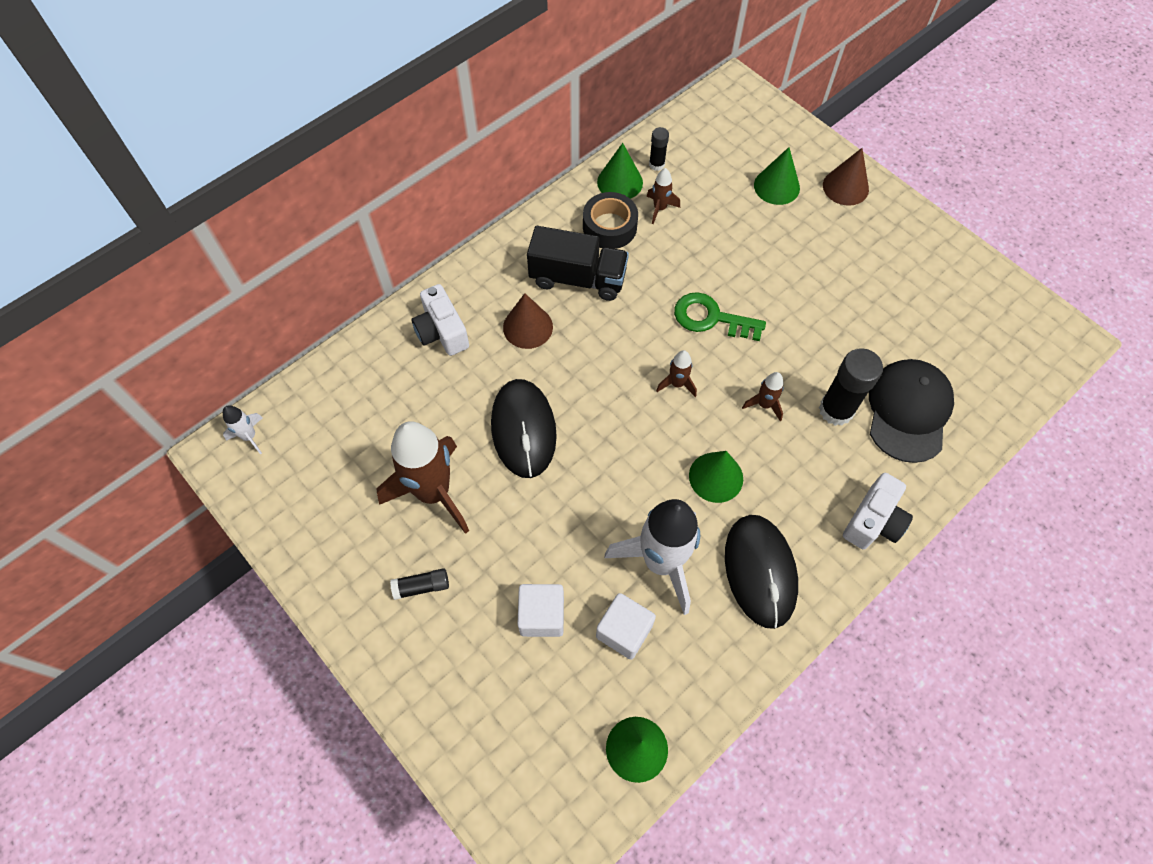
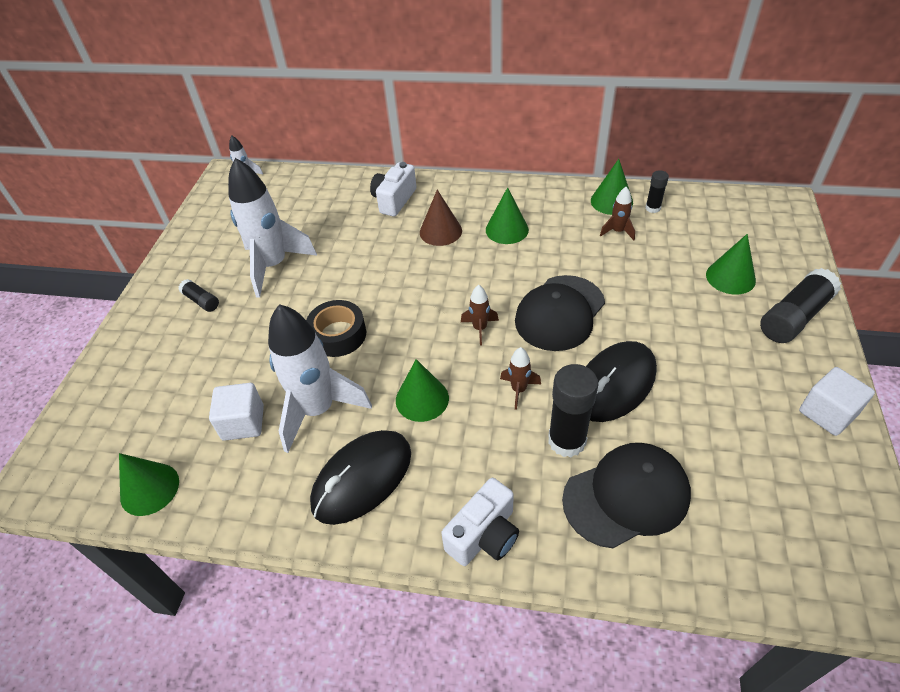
camera: 55 degrees right, 15 degrees down
(433, 492) = (274, 266): brown rocket -> white rocket
(523, 429) = (359, 276): black mouse -> black mouse (614, 384)
(542, 615) = (223, 370): white cube -> white cube (827, 413)
(577, 278) = (507, 229): black truck -> green cone
(609, 227) = (568, 218): black tape -> black tape (338, 335)
(711, 318) = (560, 313): green key -> black cap
(845, 187) = (794, 317): brown cone -> black glue stick
(873, 521) = (484, 535): white camera -> white camera turned 45 degrees counterclockwise

